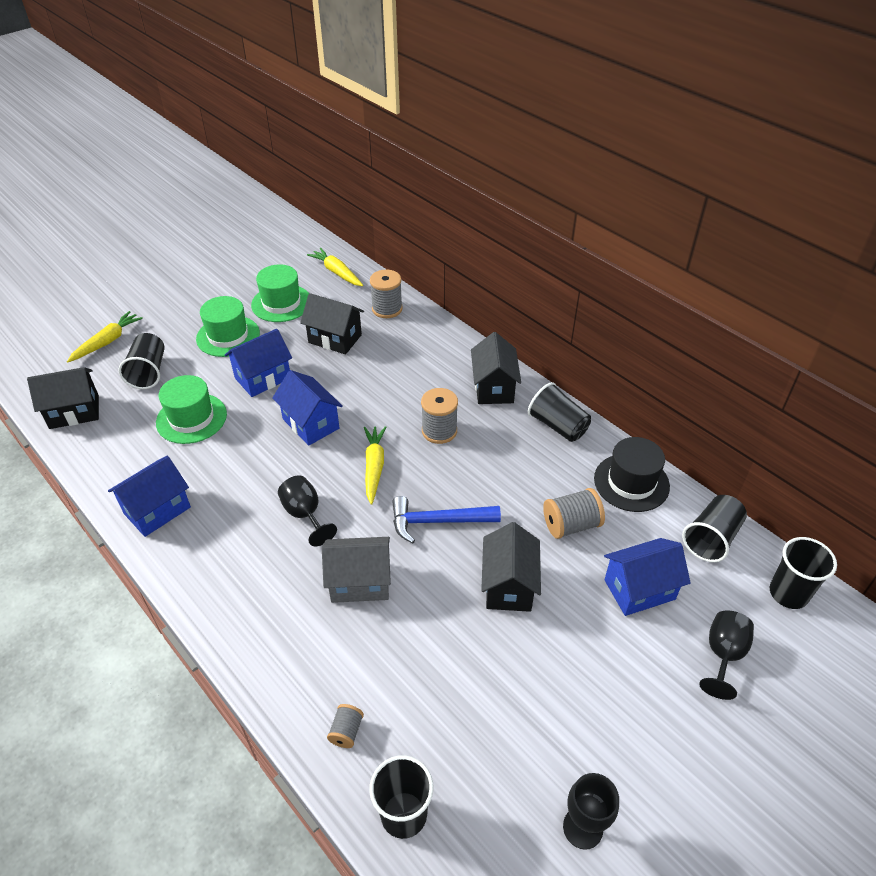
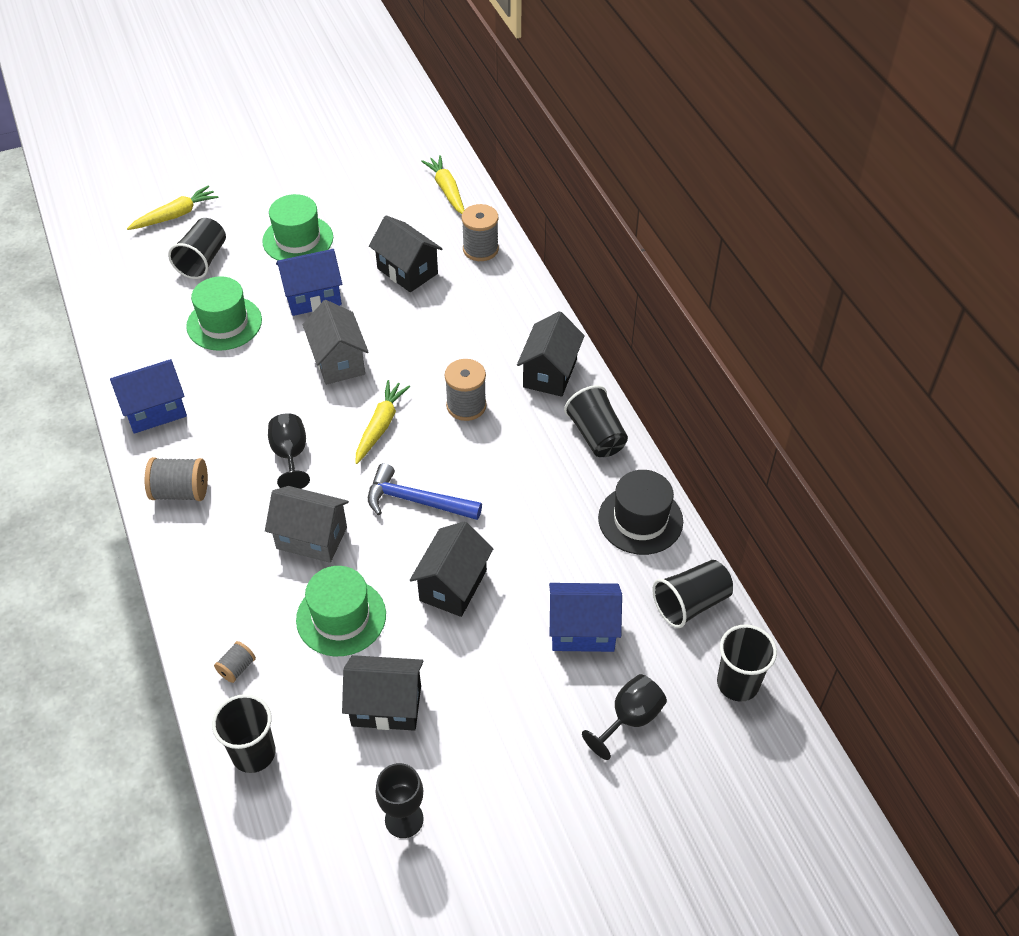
camera: 20 degrees right, 5 degrees up
(74, 412) = (116, 286): black house -> black house (386, 706)
(281, 303) = (370, 214): green hat -> green hat (341, 617)
(311, 424) = (338, 361): blue house -> grey house
(571, 525) = (550, 545): grey spool -> grey spool (181, 491)

